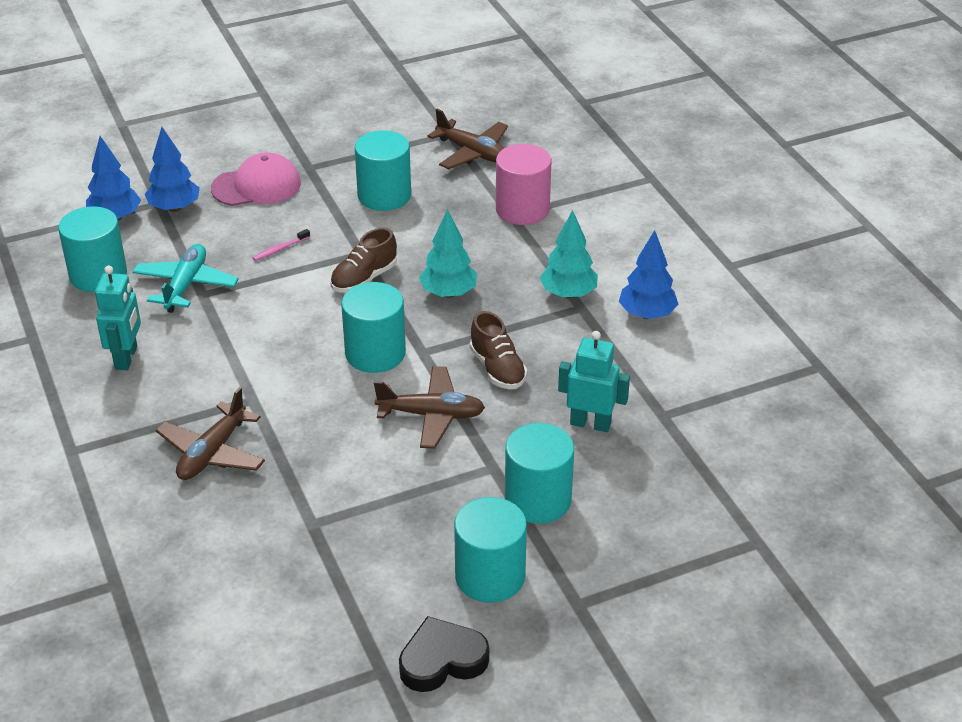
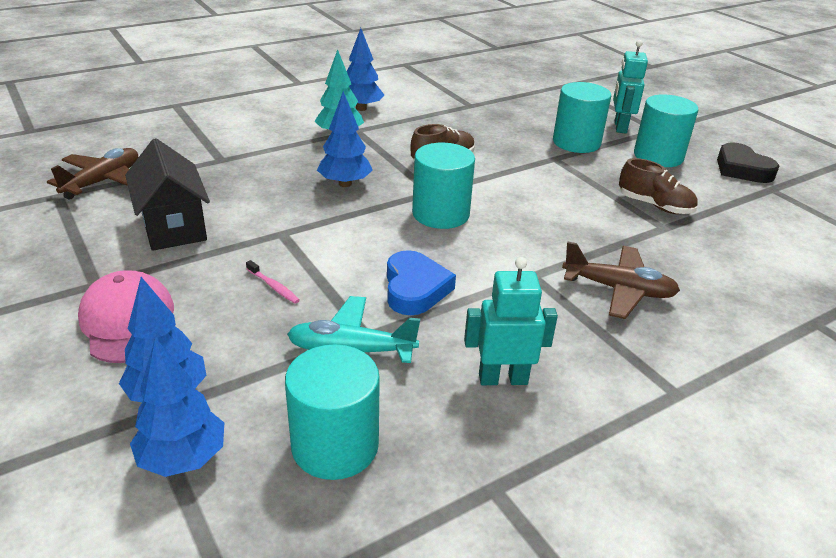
camera: 100 degrees left, 5 degrees down
(254, 324) = (415, 289): none -> blue heart
(364, 279) = (327, 228): brown shoe -> brown shoe (654, 206)
(384, 195) = (173, 227): turquoise cylinder -> black house
(431, 415) = (510, 184): brown plane -> none
(448, 293) = (345, 184): turquoise tree -> blue tree
(522, 209) = (213, 155): pink cylinder -> none
(590, 424) = (490, 126): turquoise robot -> turquoise robot (620, 127)

